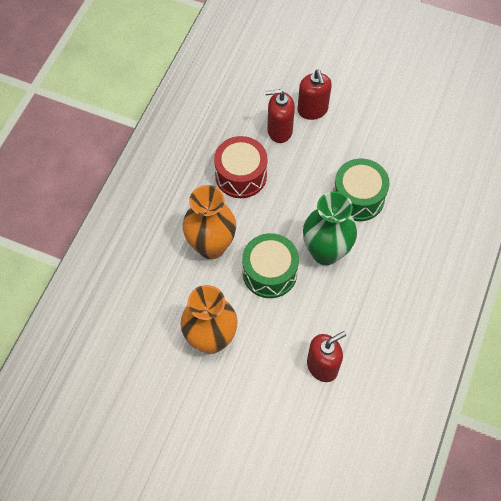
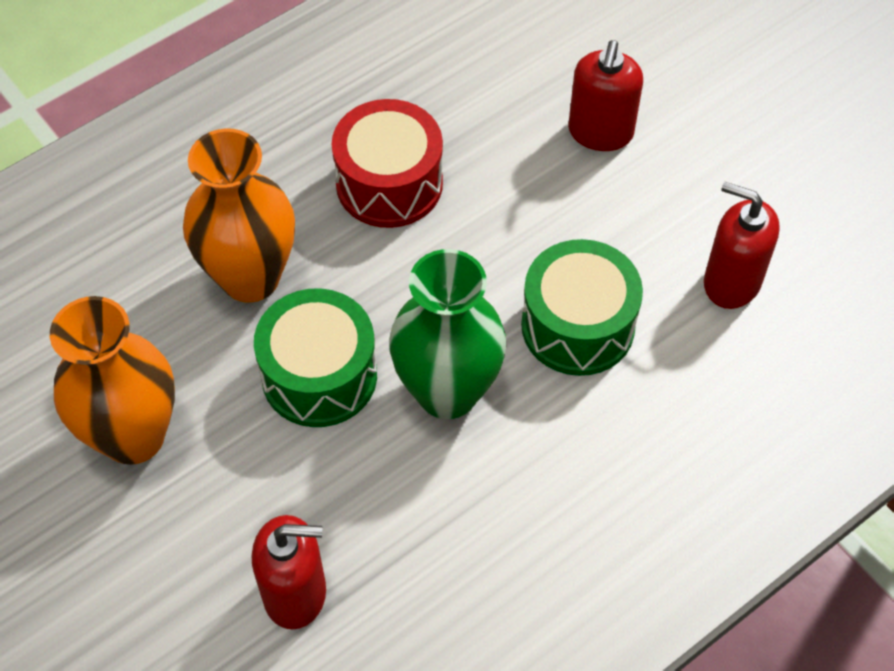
camera: 30 degrees right, 5 degrees down
(279, 130) = (514, 140): red soap dispenser -> red soap dispenser (731, 282)

